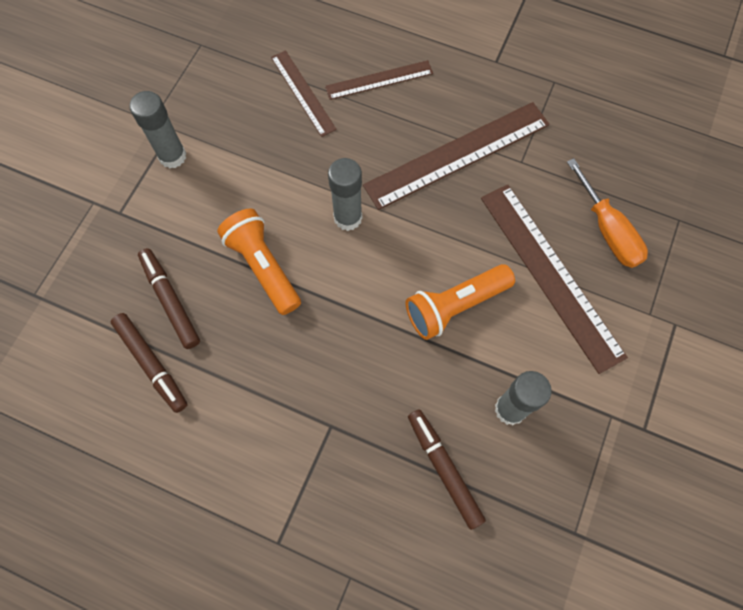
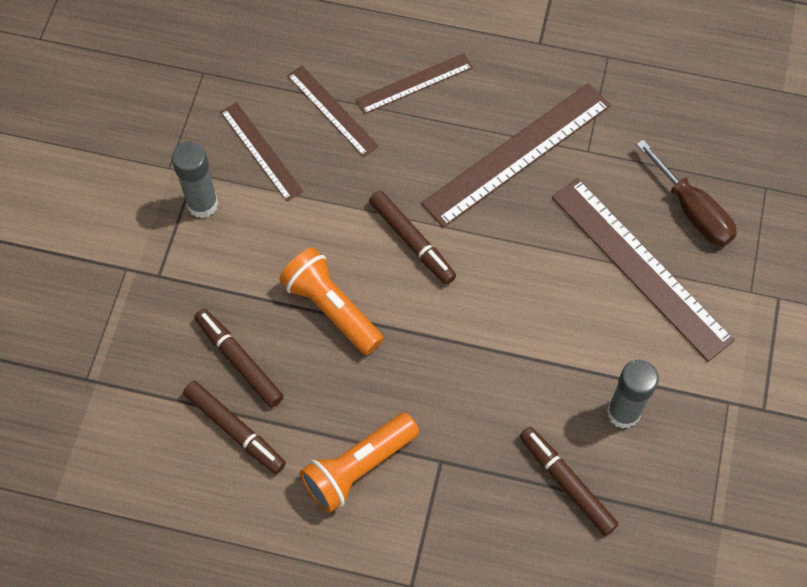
camera: 10 degrees left, 5 degrees down
(233, 118) = (261, 151): none -> brown ruler
(348, 218) = (412, 241): grey glue stick -> brown marker
(455, 306) = (546, 316): orange flashlight -> orange flashlight (358, 468)
(608, 230) = (692, 211): orange screwdriver -> brown screwdriver

